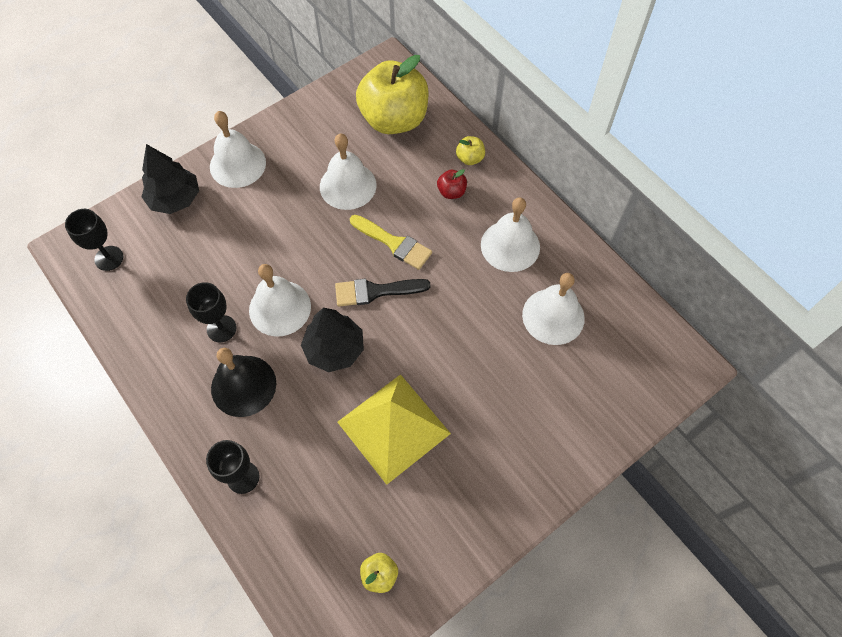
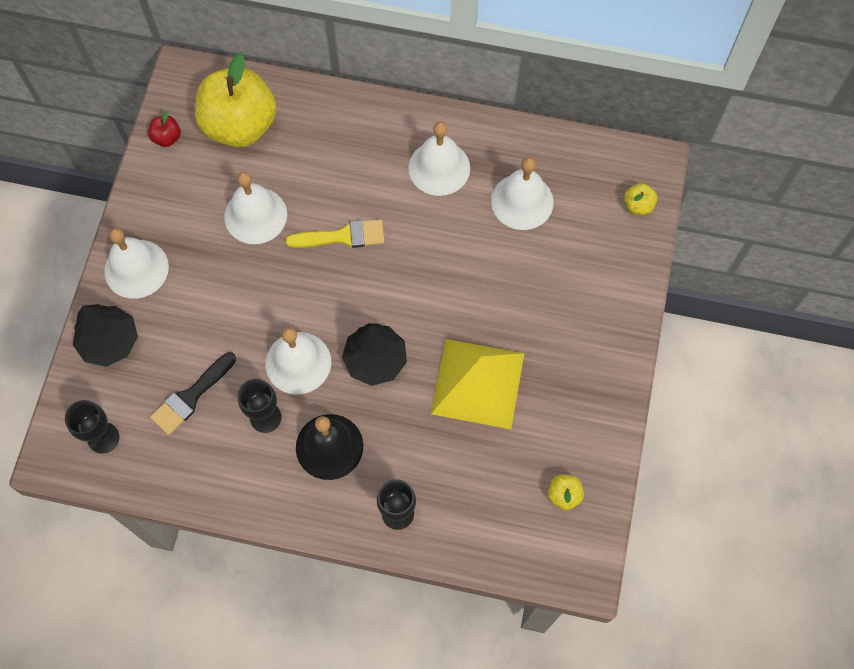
camera: 40 degrees left, 5 degrees up
(375, 291) = (365, 288): black brush -> black brush (191, 396)
(451, 192) = (350, 156): red apple -> red apple (167, 138)
(470, 158) = (339, 114): yellow apple -> yellow apple (638, 206)

